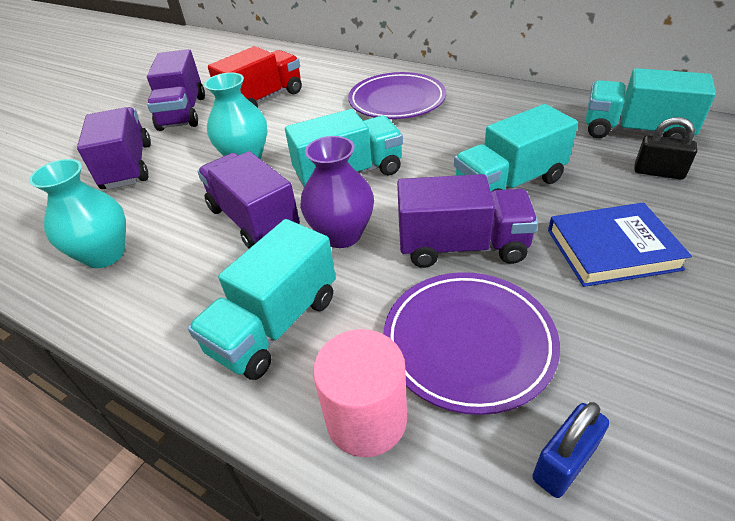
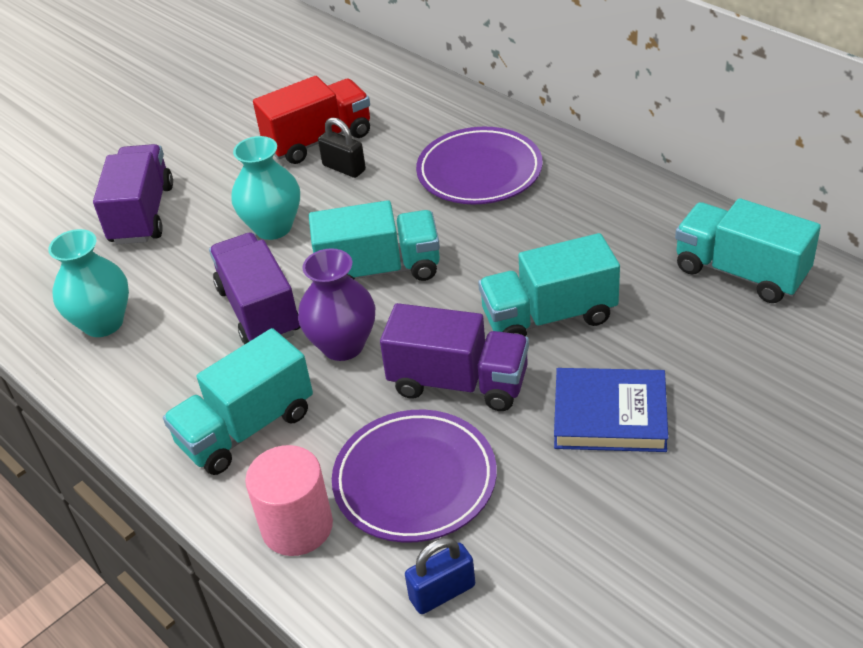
camera: 15 degrees right, 0 degrees up
(182, 113) = (218, 144): purple truck -> none
(658, 172) = (726, 333): black padlock -> black padlock (344, 168)

